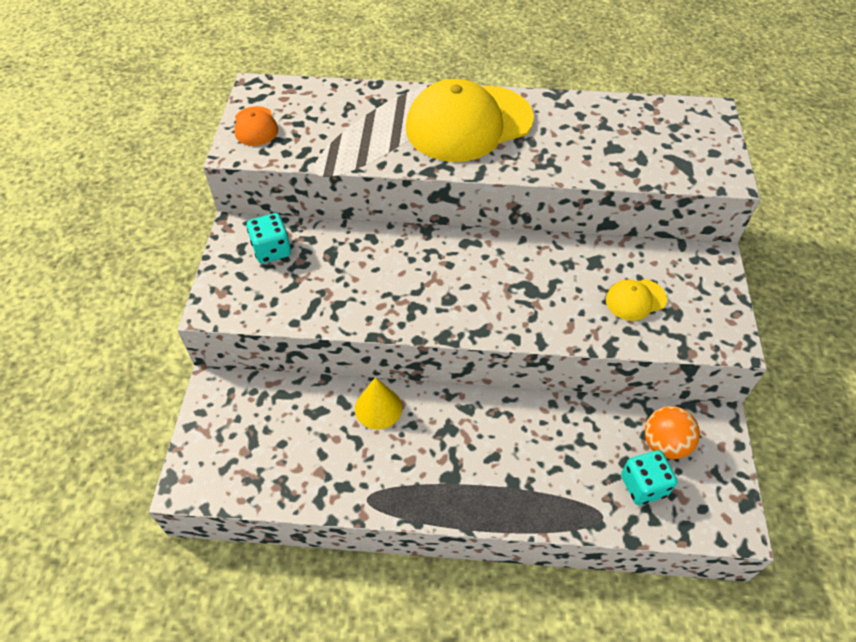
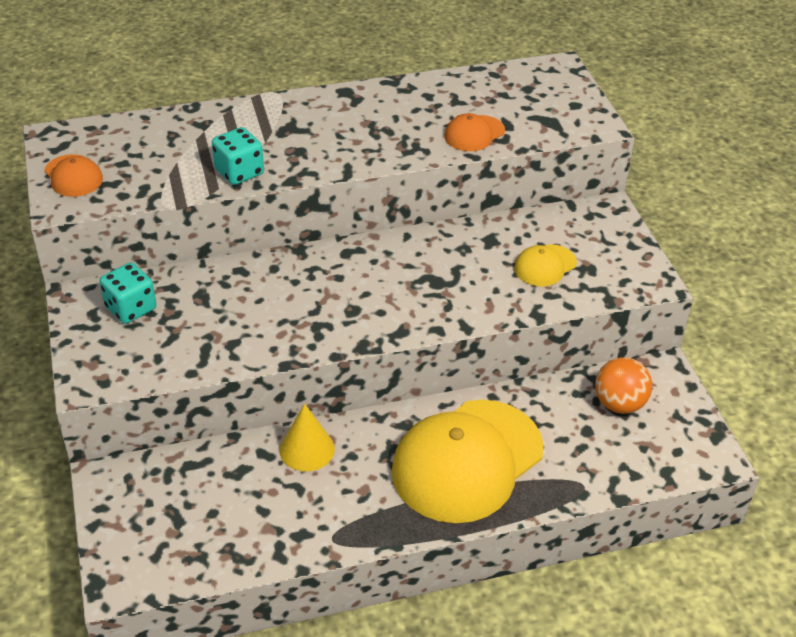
camera: 20 degrees left, 10 degrees down
(468, 123) = (314, 126): yellow cap -> yellow cap (467, 460)
(608, 161) = (474, 134): none -> orange cap
(643, 485) = (613, 447): turquoise dice -> turquoise dice (239, 172)

